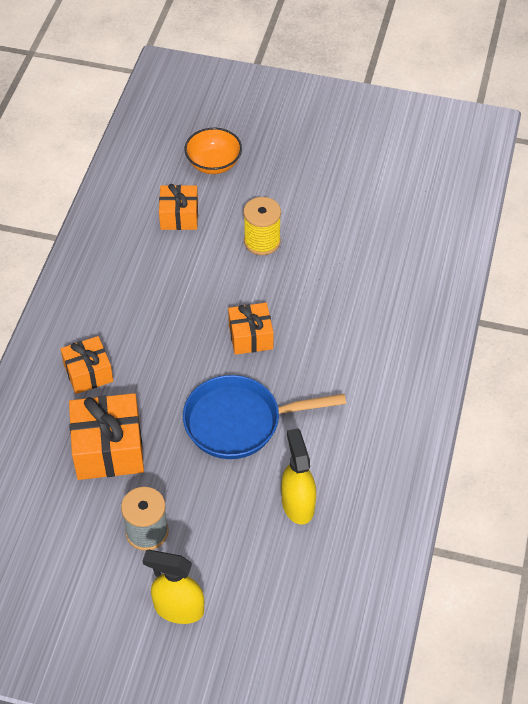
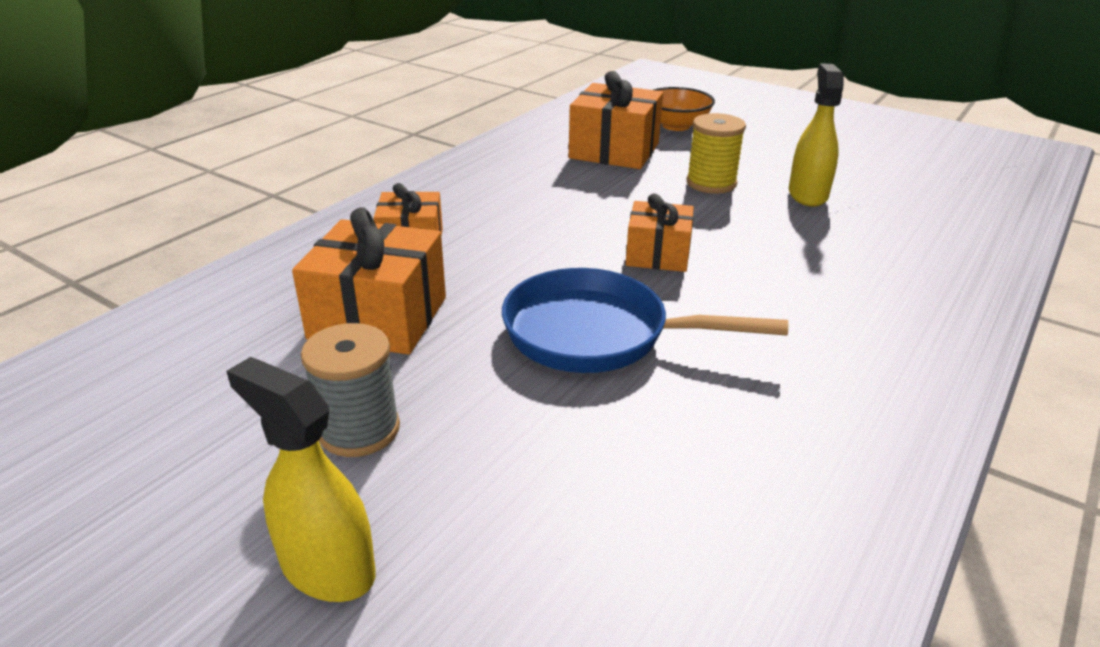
camera: 20 degrees right, 20 degrees down
(179, 216) = (614, 150): orange gift -> orange gift, size x1.59
(297, 504) = (651, 462): yellow spray bottle -> yellow spray bottle (807, 194)

